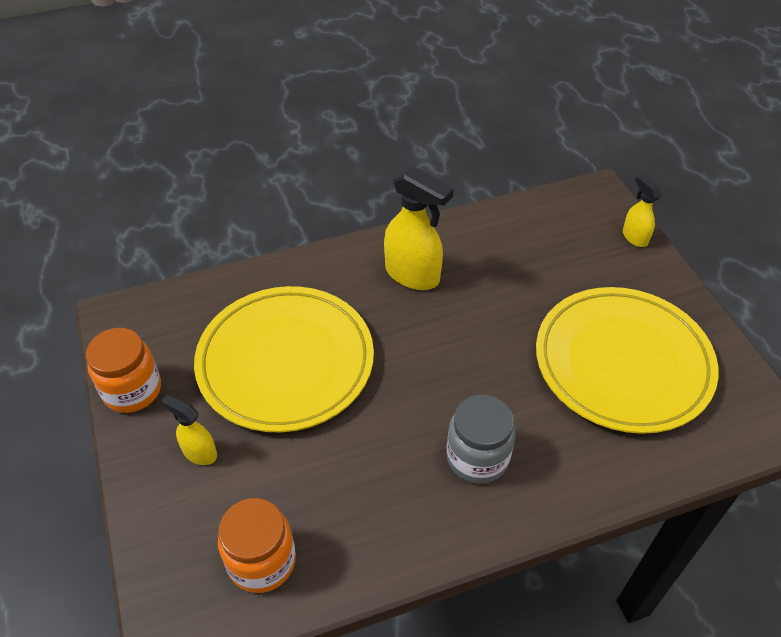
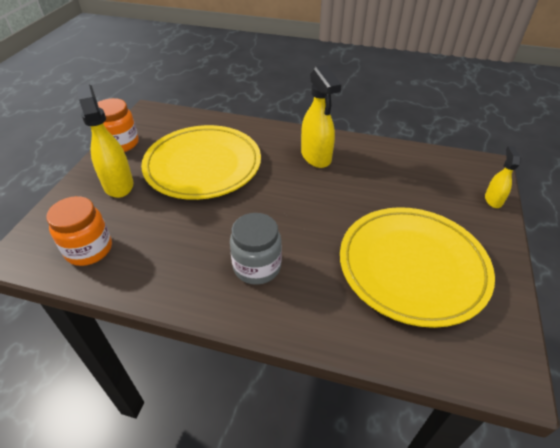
camera: 35 degrees right, 5 degrees down
(199, 452) = (118, 184): yellow spray bottle -> yellow spray bottle, size x1.80

